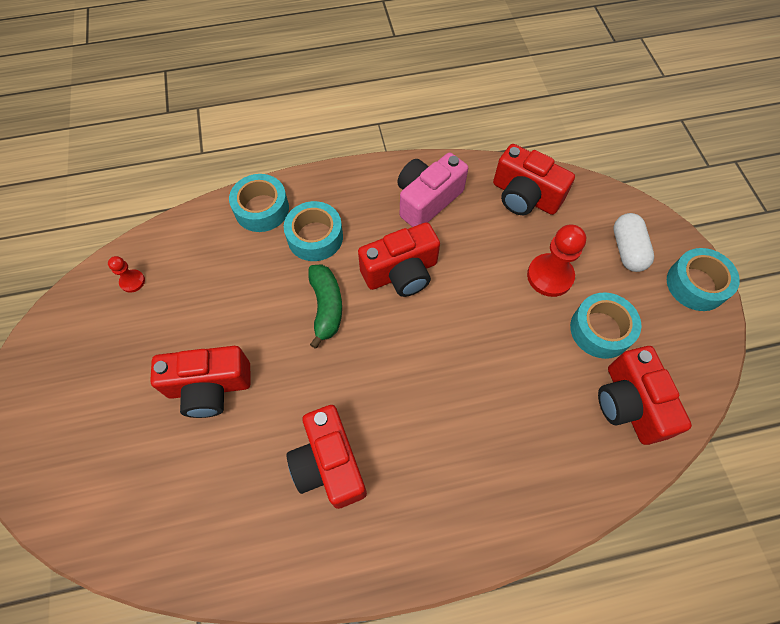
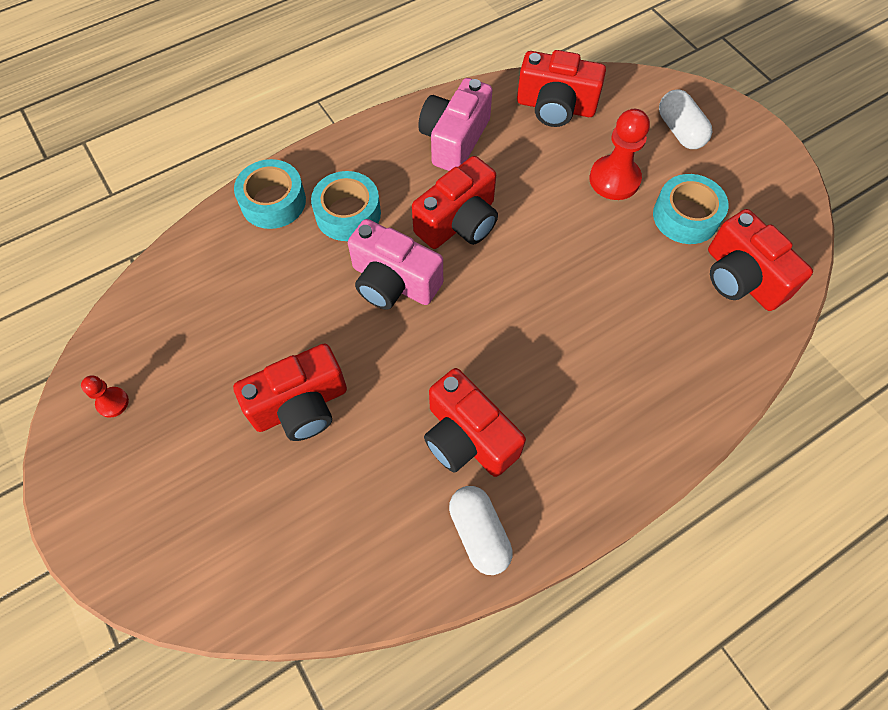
camera: 20 degrees left, 0 degrees up
(132, 281) = (156, 324): red pawn -> red pawn (112, 402)
(303, 553) = (479, 533): none -> white capsule
(326, 307) = (393, 282): green banana -> pink camera
(696, 284) = (759, 145): turquoise tape -> none

